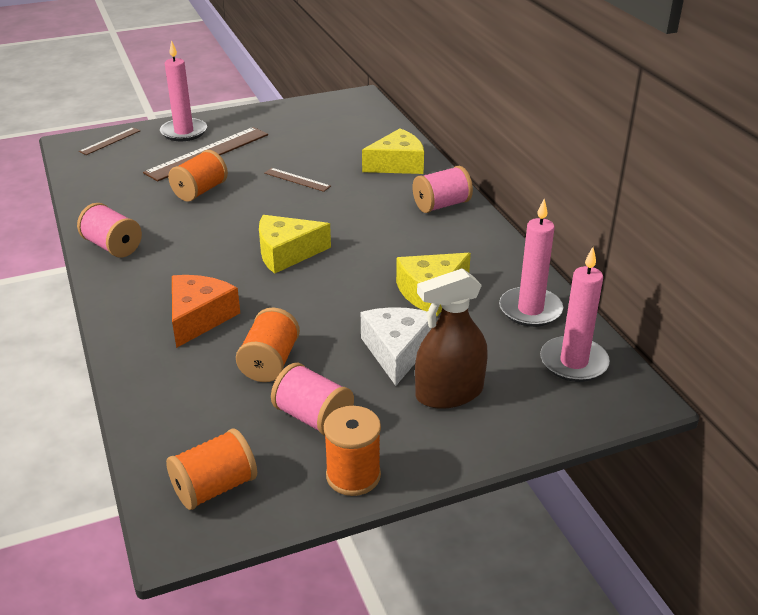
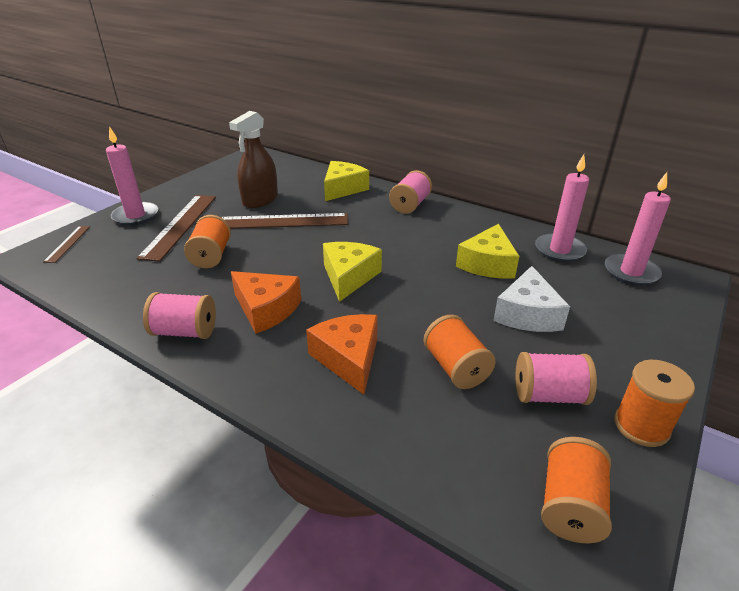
camera: 35 degrees left, 0 degrees up
(187, 253) = (266, 309): none -> orange cheese
(286, 253) = (349, 277): yellow cheese -> yellow cheese turned 150 degrees clockwise
(297, 179) = (283, 221): brown ruler -> brown ruler, size x1.99
(397, 351) = (527, 314): white cheese -> white cheese turned 135 degrees counterclockwise
(449, 393) = (600, 327): brown spray bottle -> brown spray bottle (260, 200)

